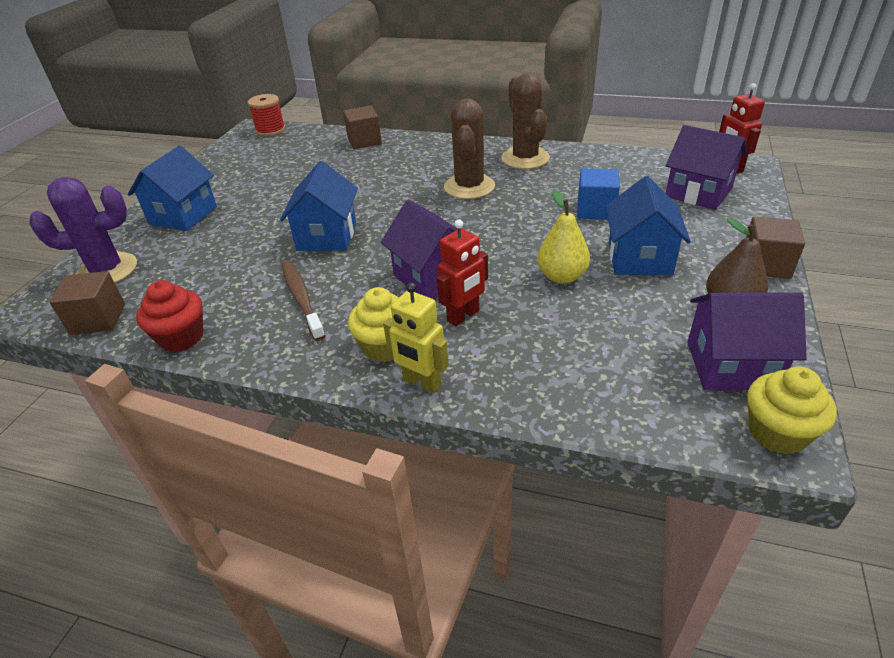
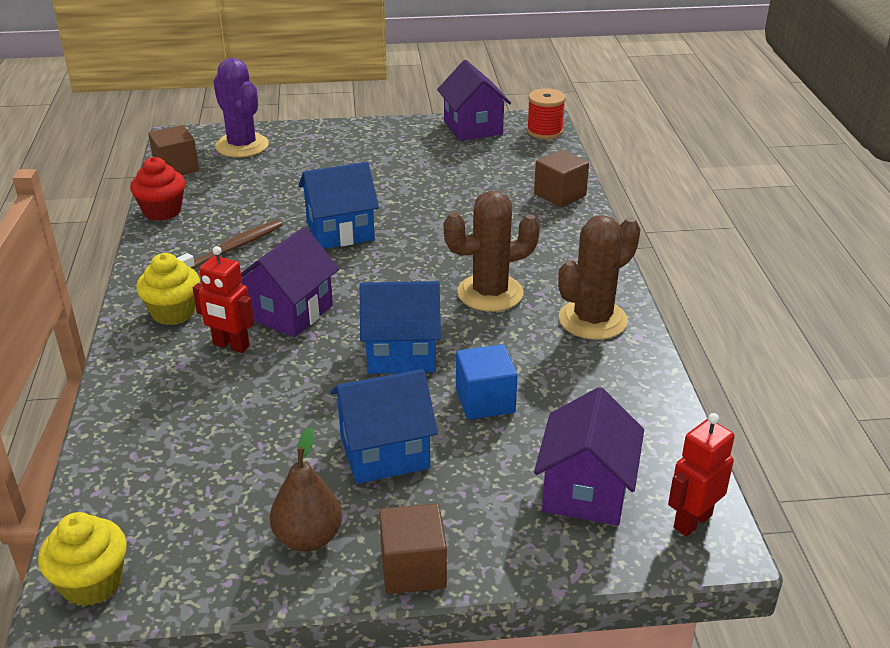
camera: 65 degrees right, 5 degrees down
(183, 215) = (342, 147): blue house -> blue house (401, 353)
(421, 383) = (128, 344): yellow robot -> none
(561, 276) = (322, 397): yellow pear -> none
(731, 365) = (193, 544): purple house -> purple house (473, 127)

